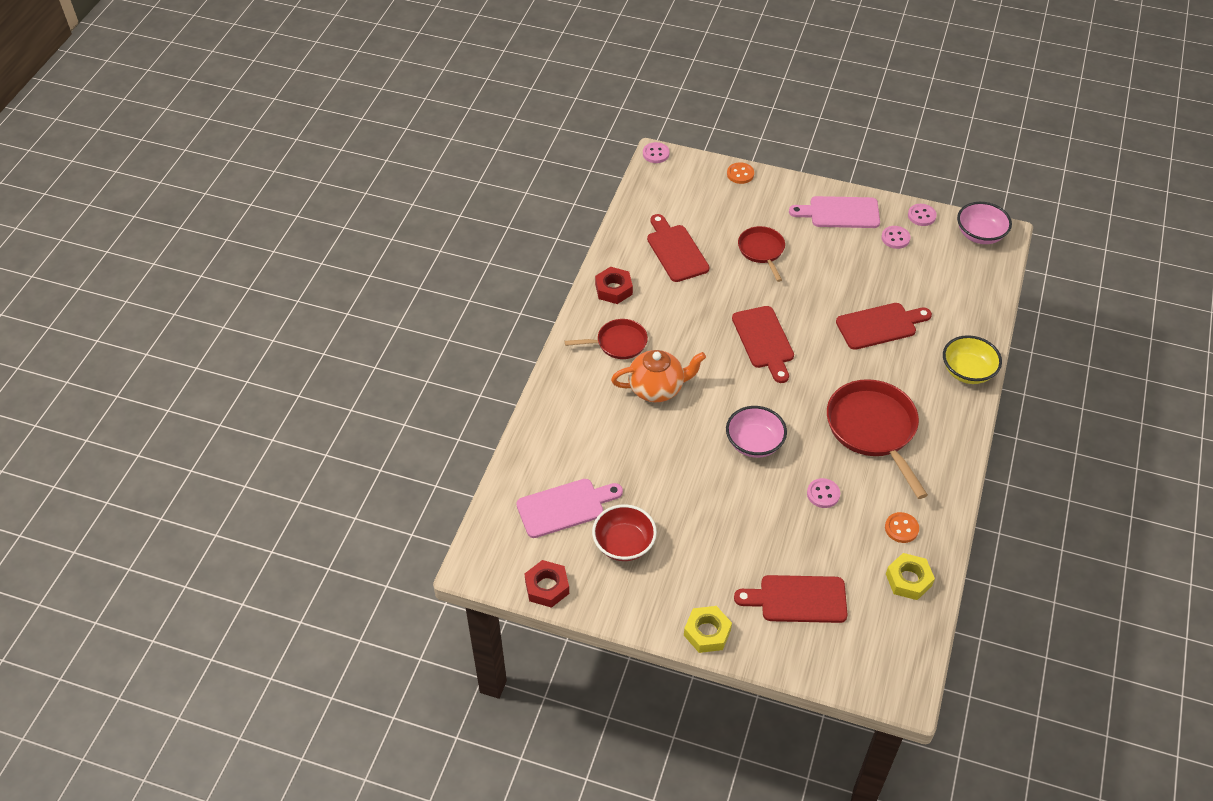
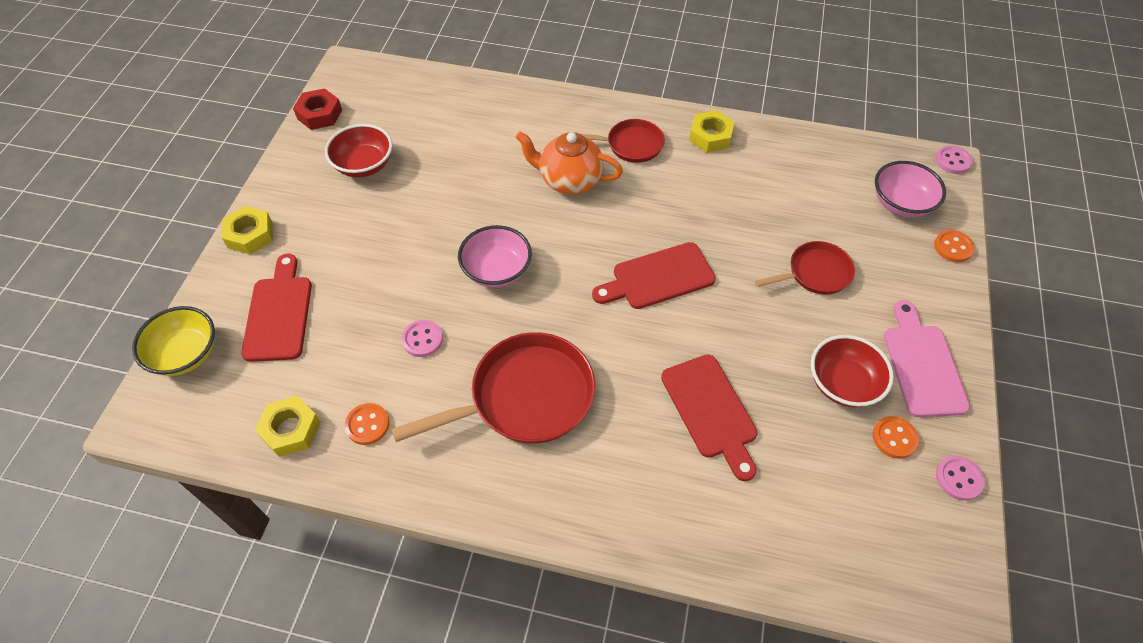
camera: 85 degrees right, 5 degrees up
(565, 507) = (411, 119): pink cutting board -> none
(613, 289) = (710, 136): red nut -> yellow nut
(618, 343) = (630, 145): red pan -> red pan turned 75 degrees counterclockwise
(657, 388) = (569, 180): orange teapot -> orange teapot turned 120 degrees clockwise
(675, 251) = (788, 187): red cutting board -> none
(855, 254) = (843, 383): none -> red bowl
(895, 238) = (894, 438): pink button -> orange button
(967, 371) = (643, 527): yellow bowl -> yellow bowl (186, 354)
(980, 234) = (947, 570): pink bowl -> pink bowl (901, 203)

